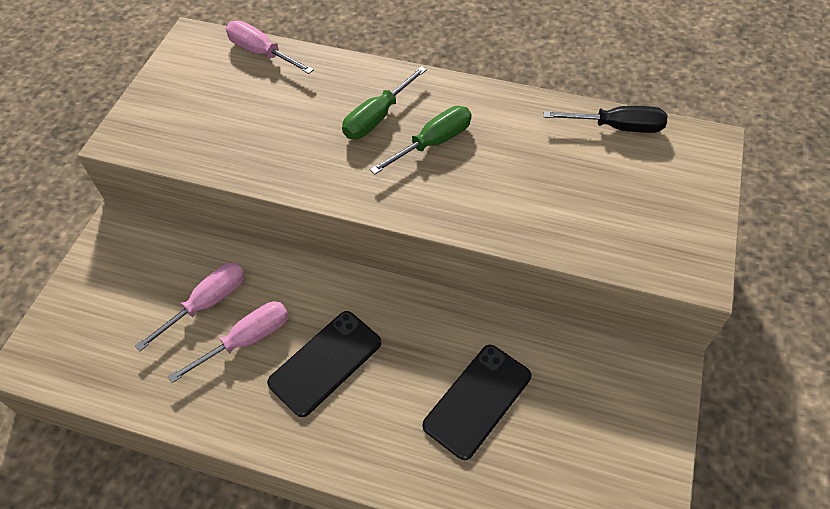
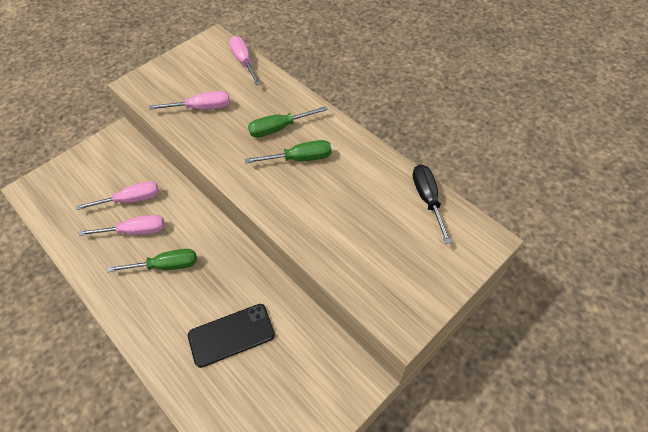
camera: 30 degrees right, 0 degrees up
(249, 133) = (201, 108): none -> pink screwdriver
(325, 362) = (165, 266): black phone -> green screwdriver
(616, 127) = (427, 200): black screwdriver -> black screwdriver turned 135 degrees counterclockwise

